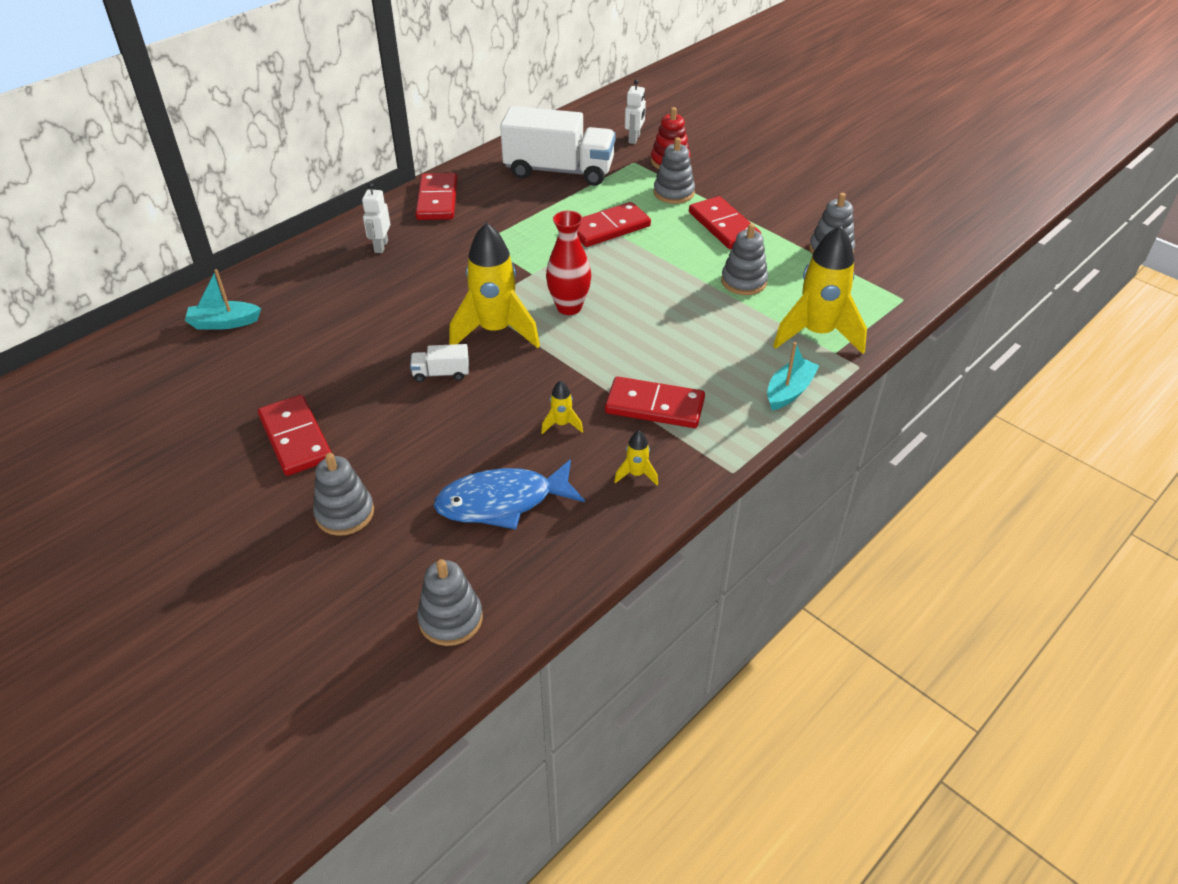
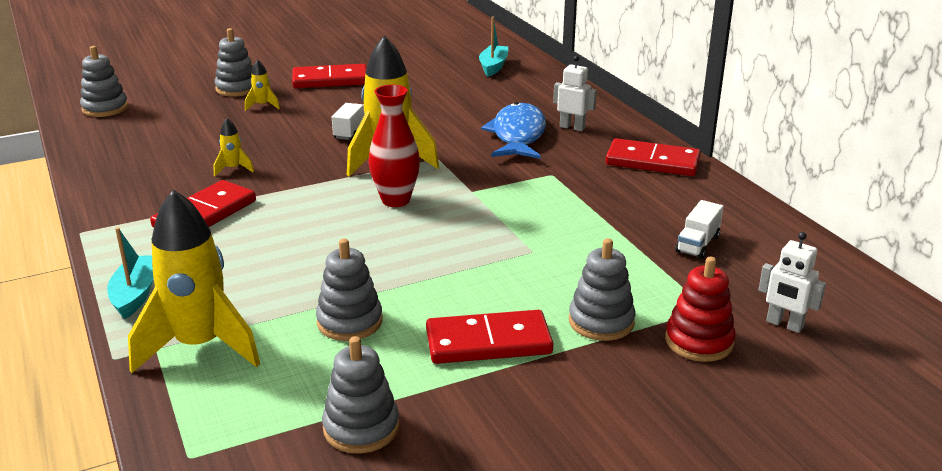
camera: 110 degrees right, 15 degrees down
(502, 502) = (180, 135): blue fish -> blue fish (518, 135)
(559, 171) = (697, 244): white truck -> white truck, size x0.41
(609, 228) = (535, 252): red domino -> none
(636, 474) = (137, 189): yellow rocket -> yellow rocket (263, 106)
(789, 391) = (135, 294): turquoise boat -> turquoise boat turned 150 degrees counterclockwise

